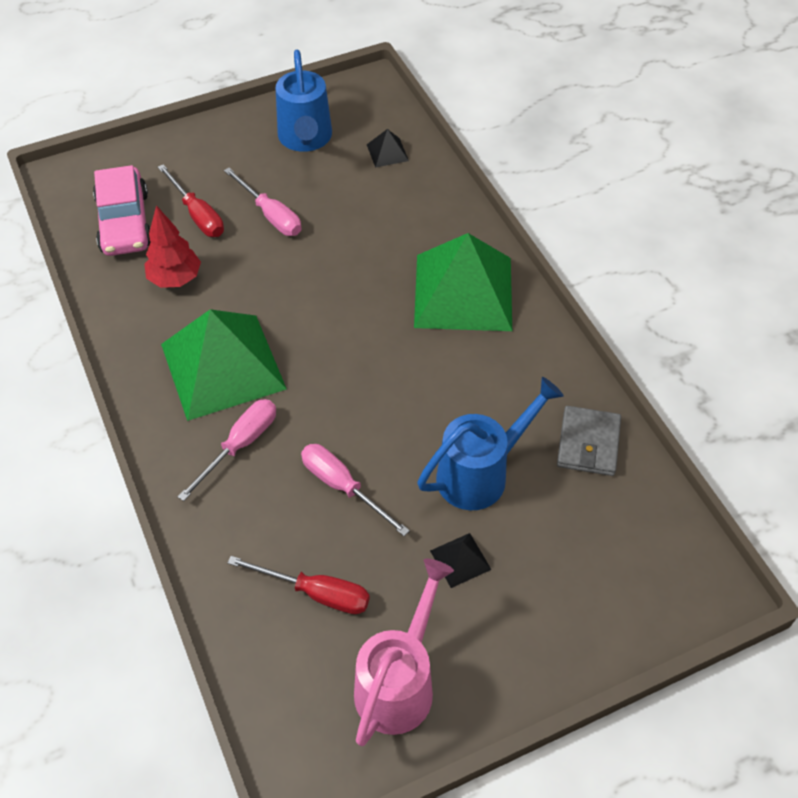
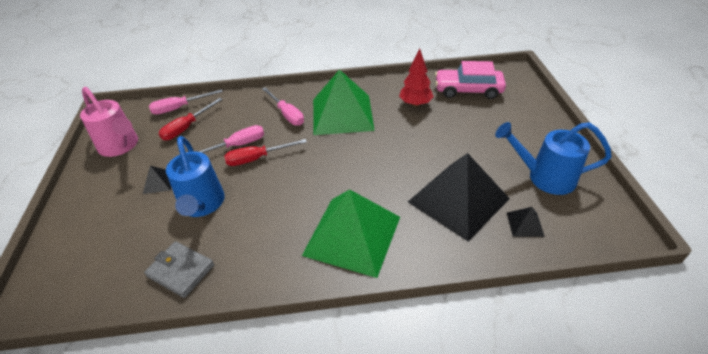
camera: 110 degrees right, 10 degrees down
(197, 215) = (469, 117): red screwdriver -> red screwdriver (257, 158)
(271, 215) = (461, 148): pink screwdriver -> pink screwdriver (180, 108)
(370, 208) = (458, 200): none -> black pyramid

